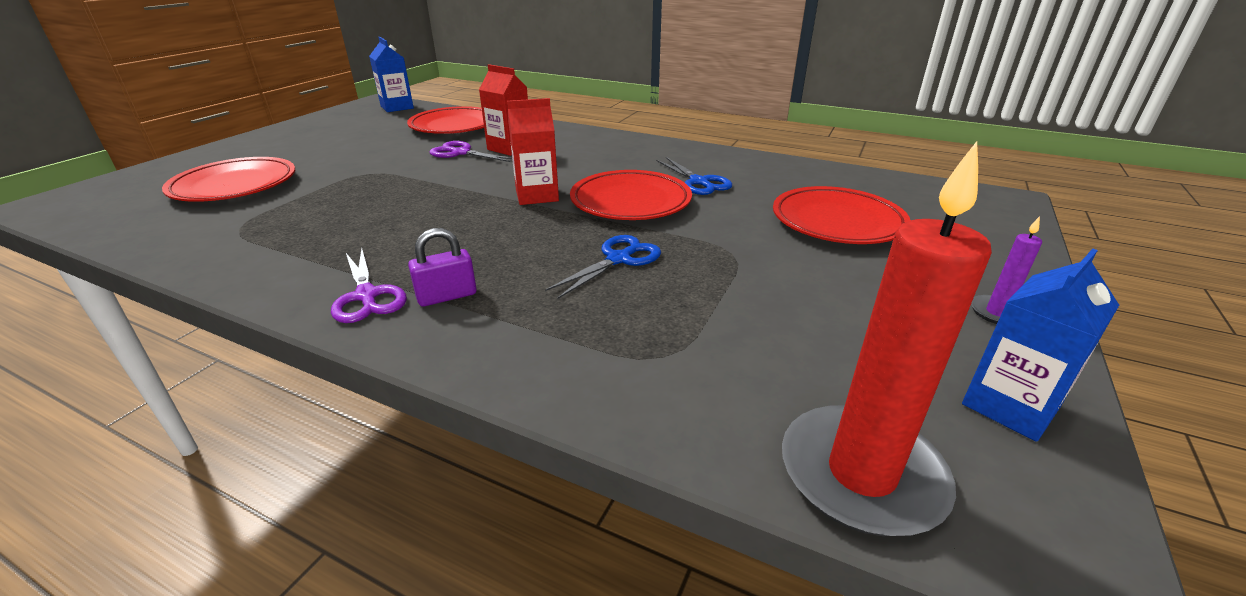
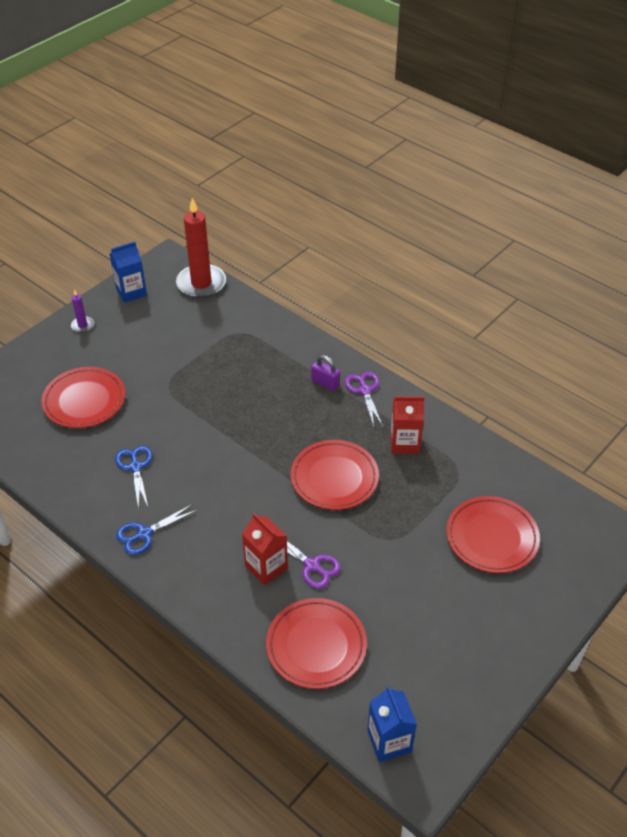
camera: 165 degrees left, 15 degrees up
(447, 296) = (325, 383): purple padlock -> purple padlock turned 45 degrees clockwise
(537, 195) = (260, 472): red carton -> red carton (404, 443)
(618, 259) = (232, 393): blue scissors -> blue scissors (144, 534)
(630, 201) = (198, 450): red plate -> red plate (334, 478)

